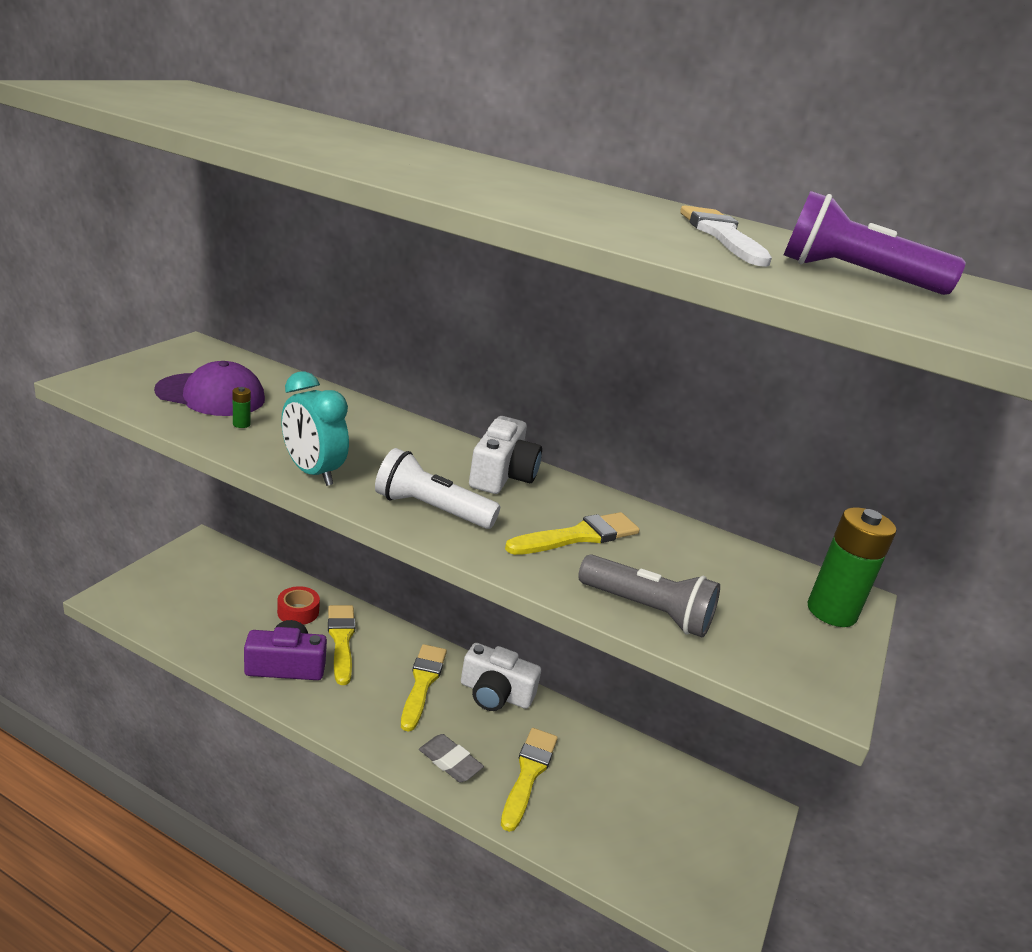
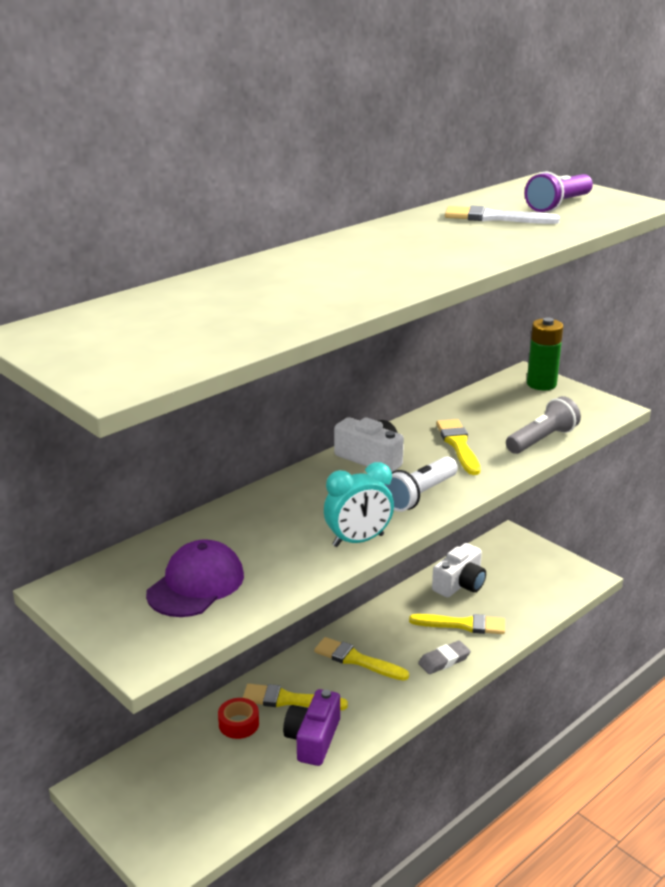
camera: 65 degrees left, 0 degrees up
(241, 424) = (263, 570): green battery -> none
(495, 693) = (379, 623): white camera -> white camera (460, 584)
(528, 774) = (462, 624): yellow brush -> yellow brush turned 150 degrees clockwise

